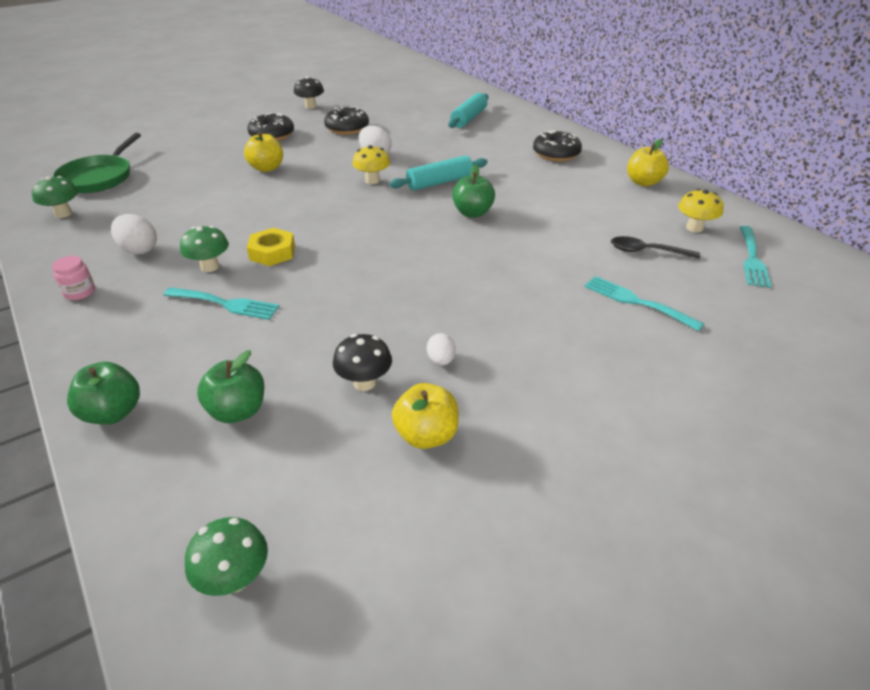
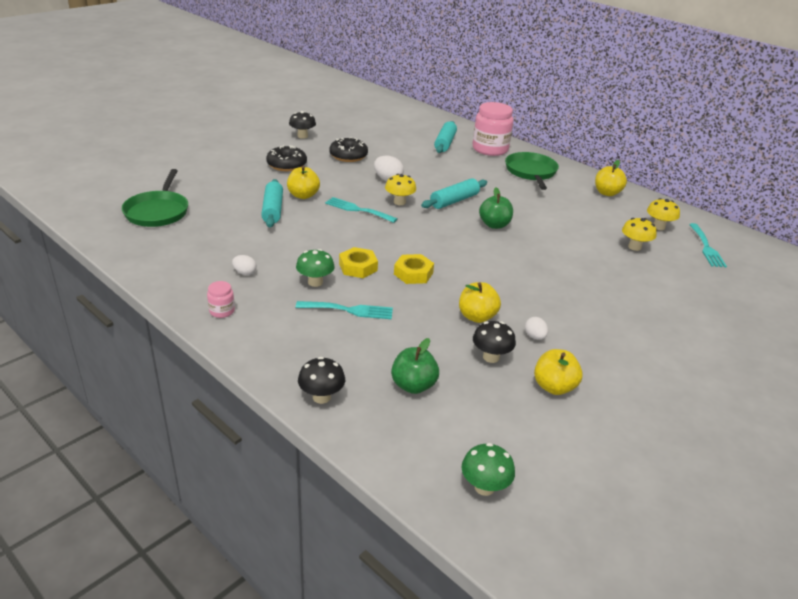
camera: 15 degrees left, 5 degrees down
(63, 214) = (152, 246): green mushroom -> none
(113, 413) = (321, 397): green apple -> black mushroom
(139, 250) = (245, 273): white egg -> white egg, size x0.62
(221, 182) = (272, 210): none -> turquoise rolling pin
(334, 265) = (413, 273): none -> yellow nut
(379, 326) = (477, 317): none -> yellow apple
(519, 126) = (490, 149): none -> pink jar
(556, 154) = (531, 172): black donut -> green pan
(636, 302) = (644, 284): turquoise fork -> turquoise fork (357, 210)
(647, 251) = (634, 247): black spoon -> yellow mushroom

